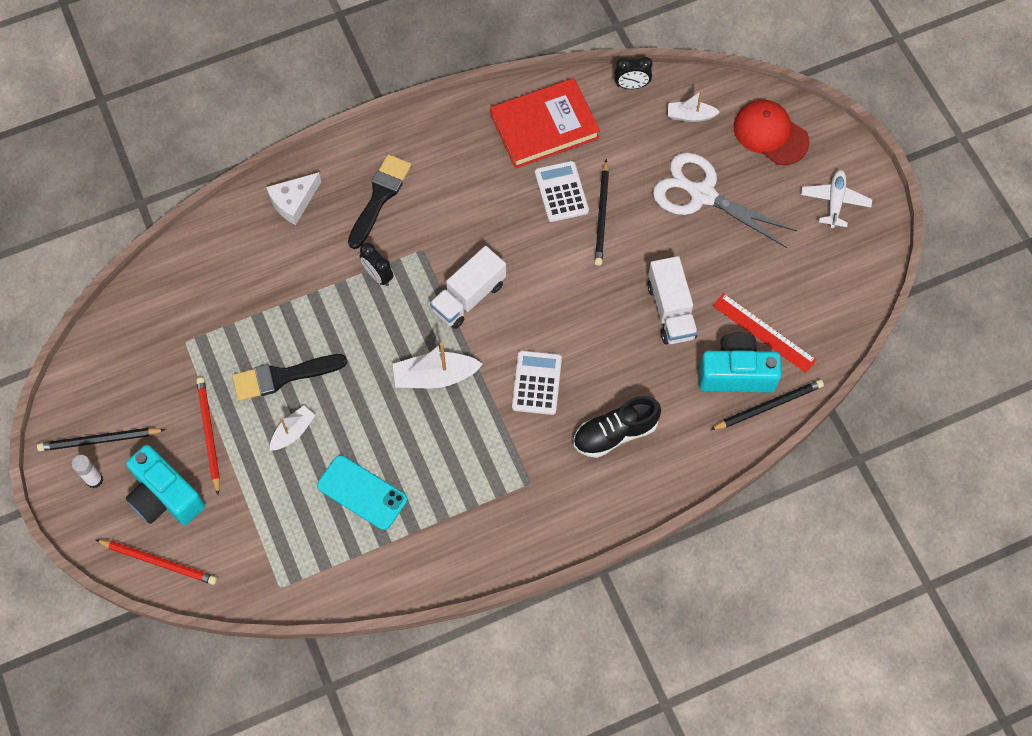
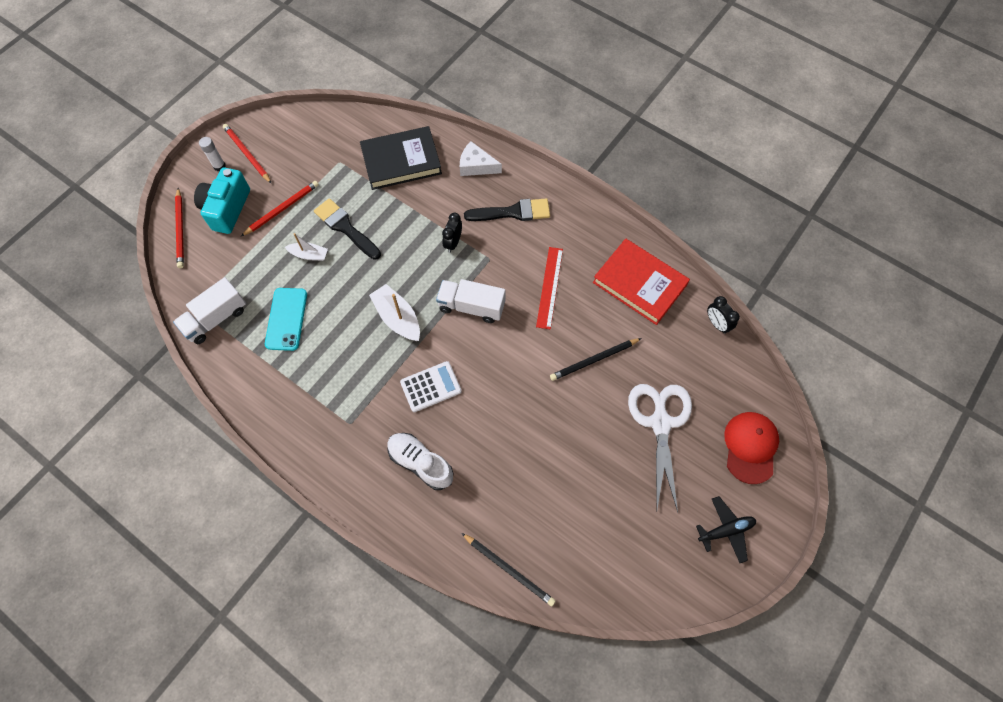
camera: 60 degrees right, 0 degrees up
(99, 440) = (247, 154): black pencil -> red pencil
(232, 275) = (401, 161): none -> black book
(561, 192) = (594, 322): white calculator -> none
(615, 433) = (420, 463): black shoe -> white shoe
(671, 310) = (546, 451): white truck -> white truck (216, 319)
(690, 116) = (722, 379): white boat -> none
(736, 373) = (523, 529): turquoise camera -> none
(764, 332) = (571, 533): red ruler -> red ruler (549, 287)
(835, 201) = (726, 530): white plane -> black plane

